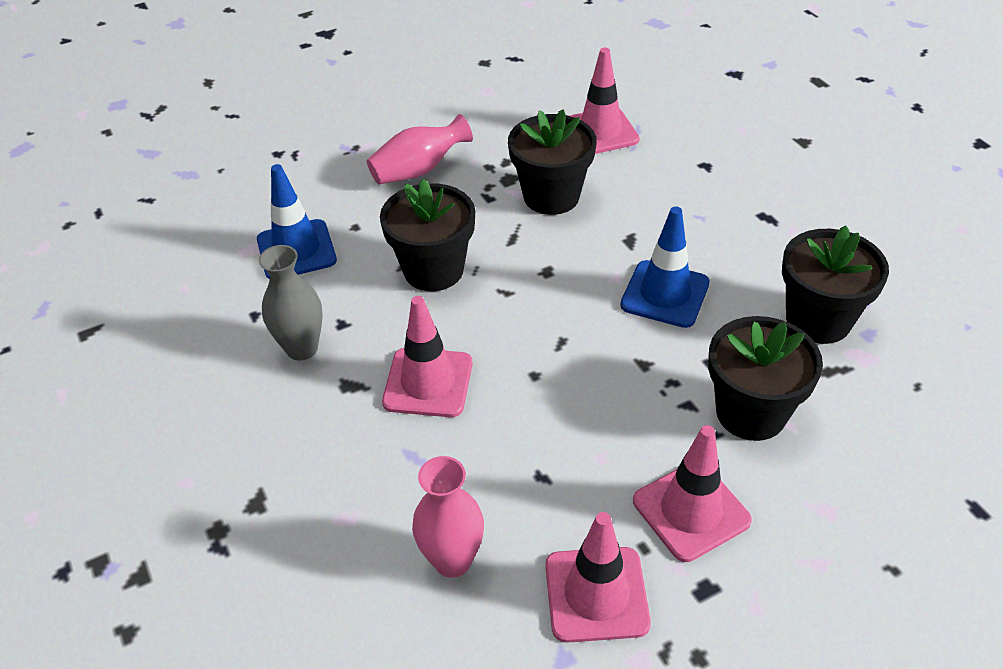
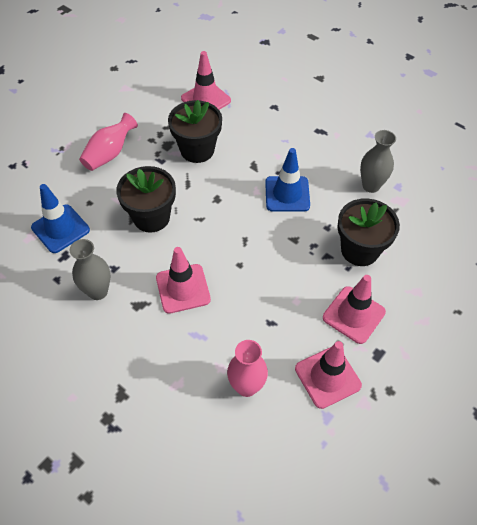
camera: 25 degrees left, 10 degrees up
(818, 320) = (371, 186): black flower pot -> grey vase

